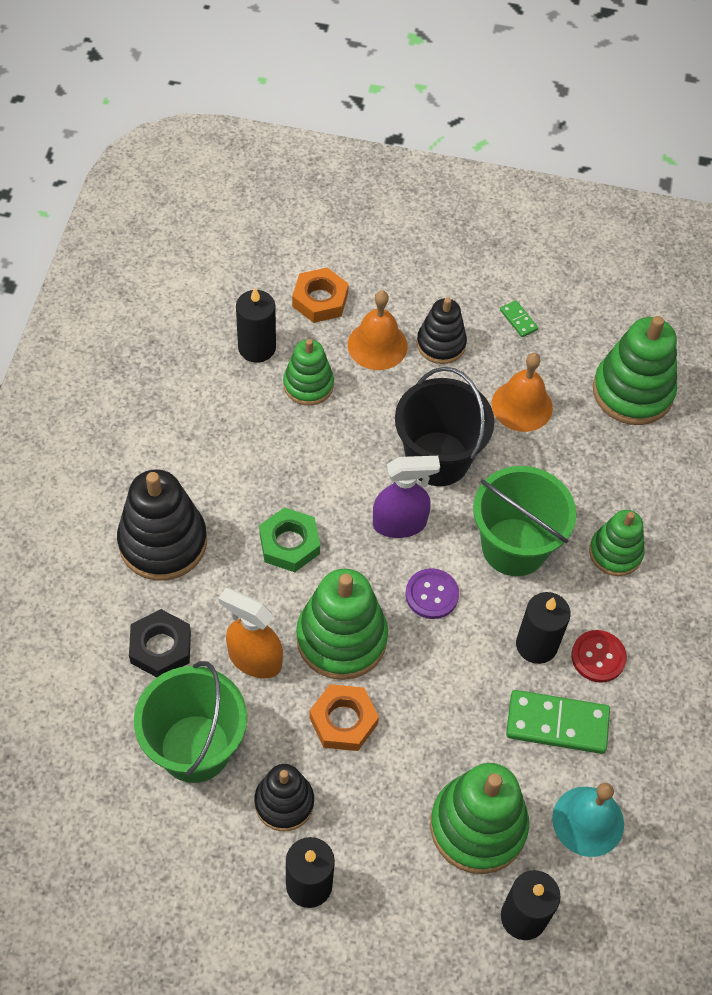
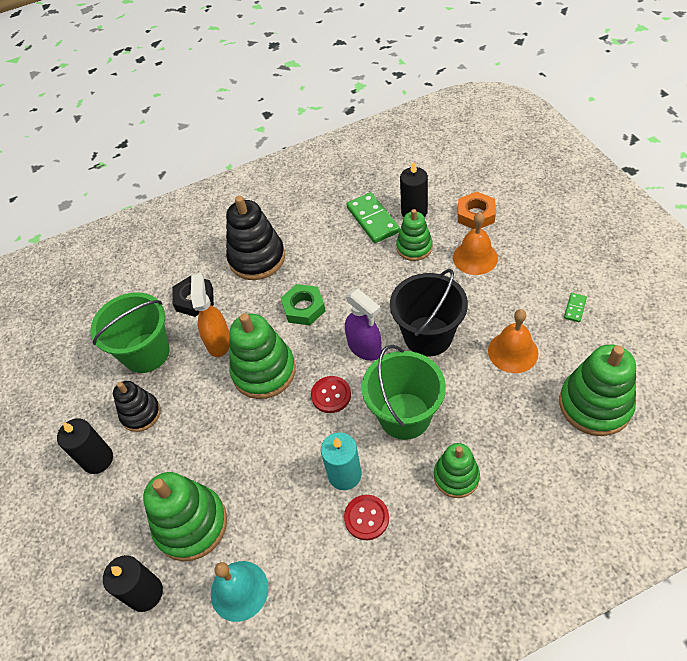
camera: 65 degrees right, 5 degrees down
(343, 721) = (211, 407): orange nut -> none
(431, 594) = (331, 395): purple button -> red button
(441, 344) = (510, 284): black stacking toy -> none
(536, 645) = (344, 475): black candle -> turquoise candle
(557, 723) = (297, 524): green domino -> green domino (373, 220)

